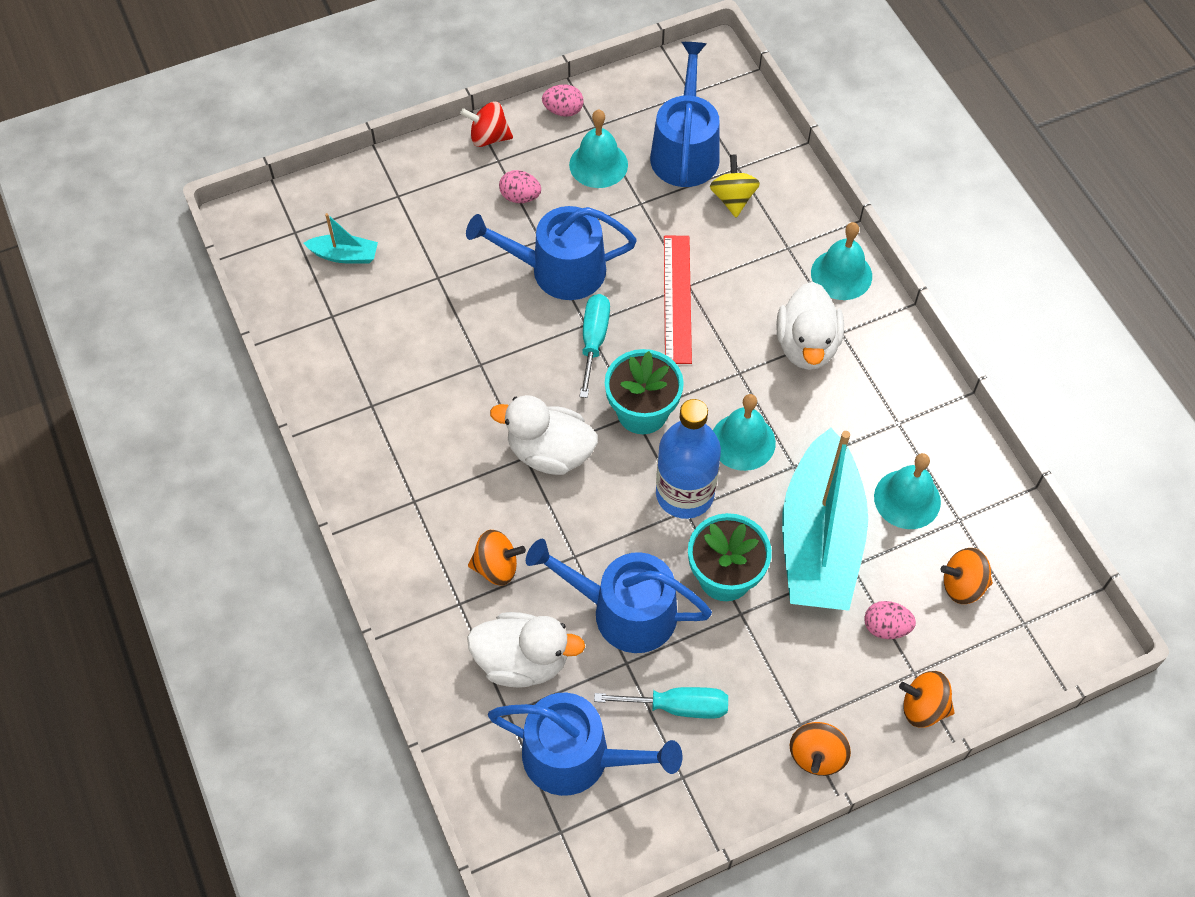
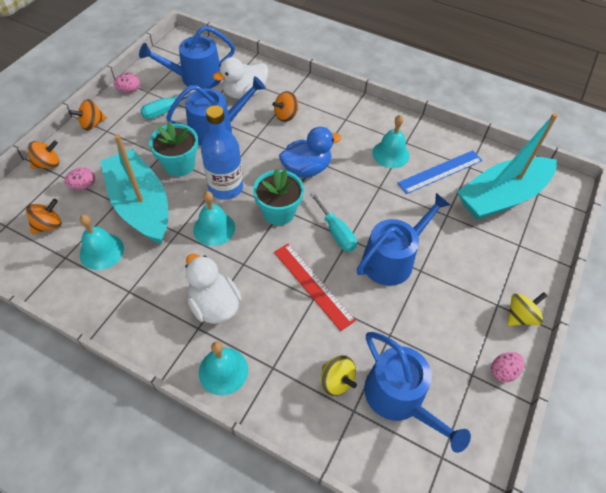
camera: 140 degrees right, 5 degrees down
(344, 255) = (501, 197): turquoise boat -> turquoise boat, size x2.43
(377, 334) = (440, 171): none -> blue ruler
(488, 137) = (520, 316): red spinning top -> yellow spinning top
(520, 197) = (459, 289): pink egg -> pink egg (129, 90)
(550, 453) = (306, 169): white duck -> blue duck
(598, 164) = (440, 345): turquoise bell -> turquoise bell (390, 154)
(817, 755) = (92, 124): orange spinning top -> orange spinning top turned 105 degrees counterclockwise

